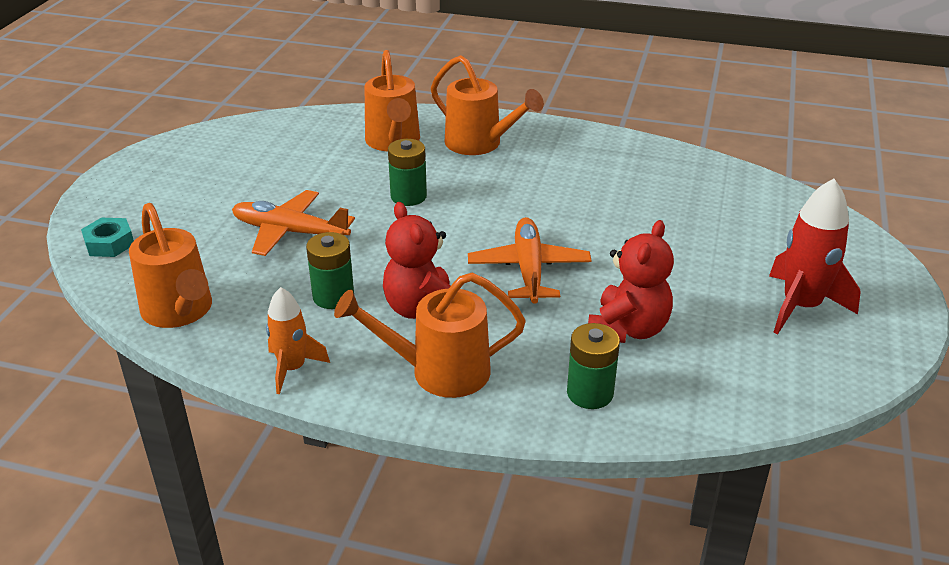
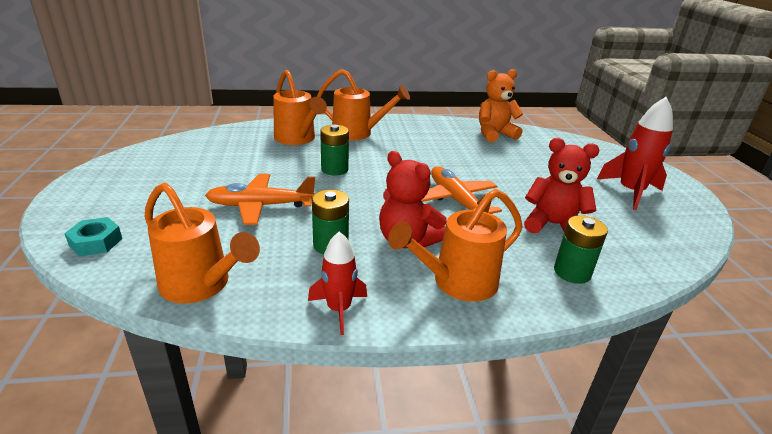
camera: 25 degrees left, 5 degrees down
(292, 368) = (339, 309): orange rocket -> red rocket
(628, 329) = (552, 225): red teddy bear -> red teddy bear turned 75 degrees counterclockwise
(682, 175) = (494, 134): none -> orange teddy bear

